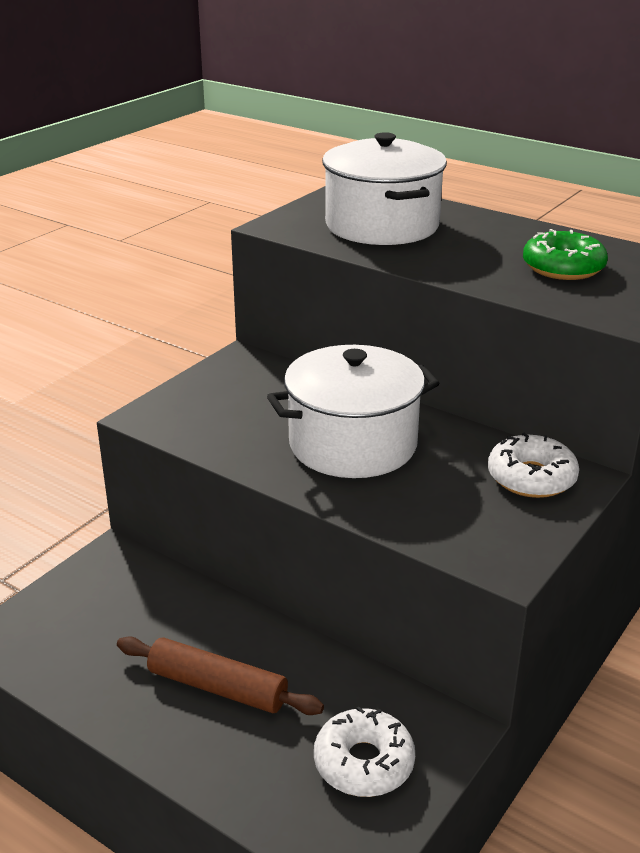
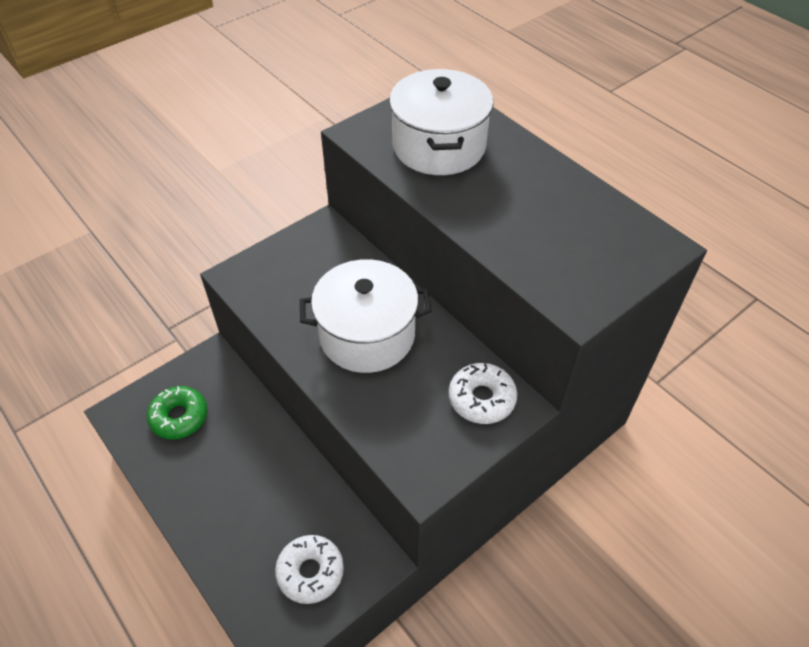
camera: 15 degrees right, 20 degrees up
(217, 687) = (241, 487): brown rolling pin -> none
(563, 268) = (558, 229): green donut -> green donut (179, 417)

